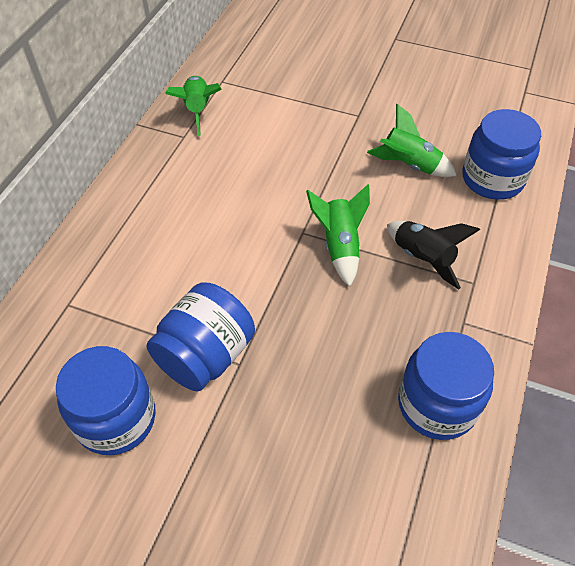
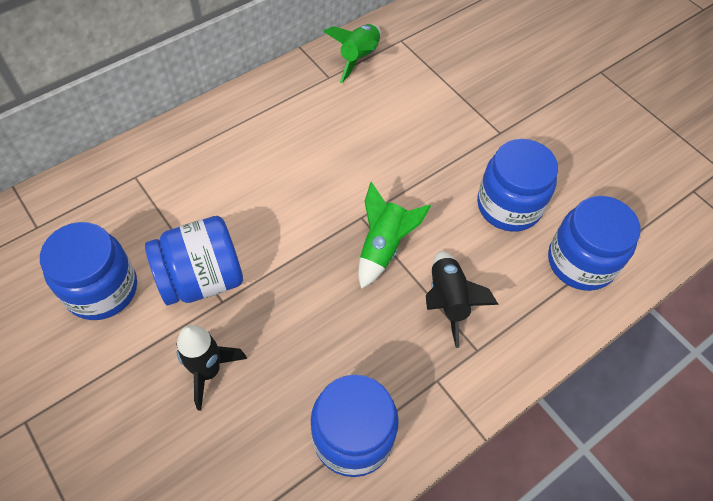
camera: 30 degrees right, 5 degrees up
(275, 428) = (208, 371): none -> black rocket
(409, 165) = (509, 206): green rocket -> blue jar

